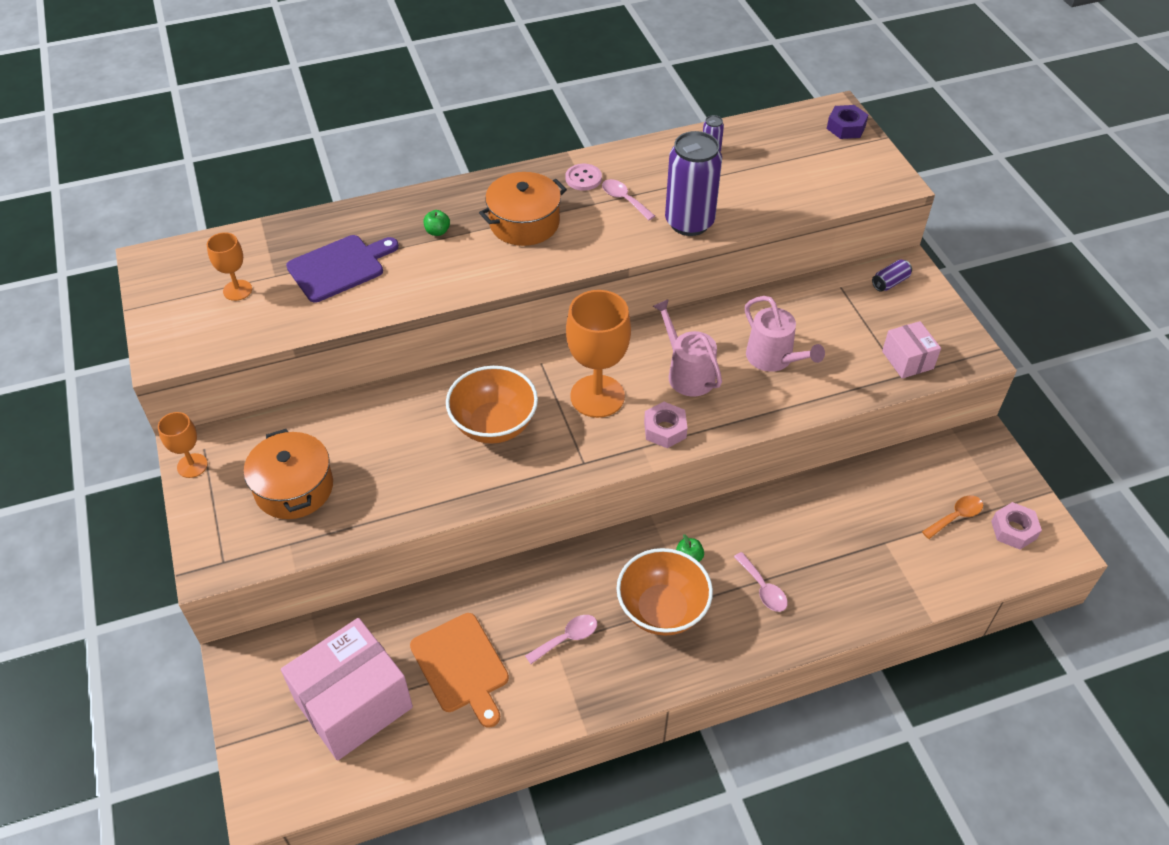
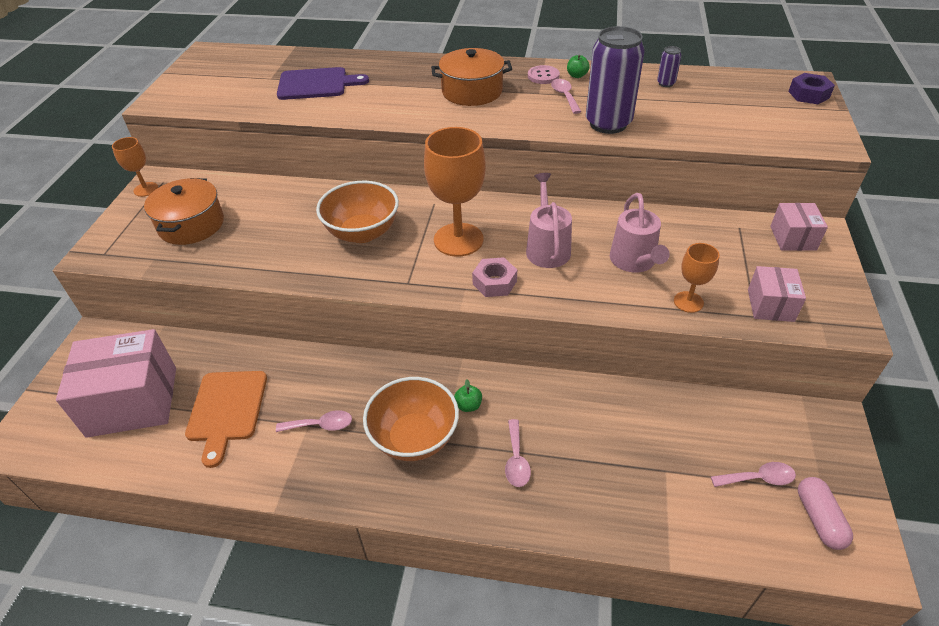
camera: 30 degrees right, 5 degrees down
(237, 290) = (239, 80): orange goblet -> orange goblet (688, 302)
(437, 231) = (403, 81): green apple -> green apple (577, 75)
(890, 282) = (793, 238): purple can -> pink box
(956, 516) = (758, 478): orange spoon -> pink spoon
(1013, 530) = (819, 519): pink nut -> pink capsule

